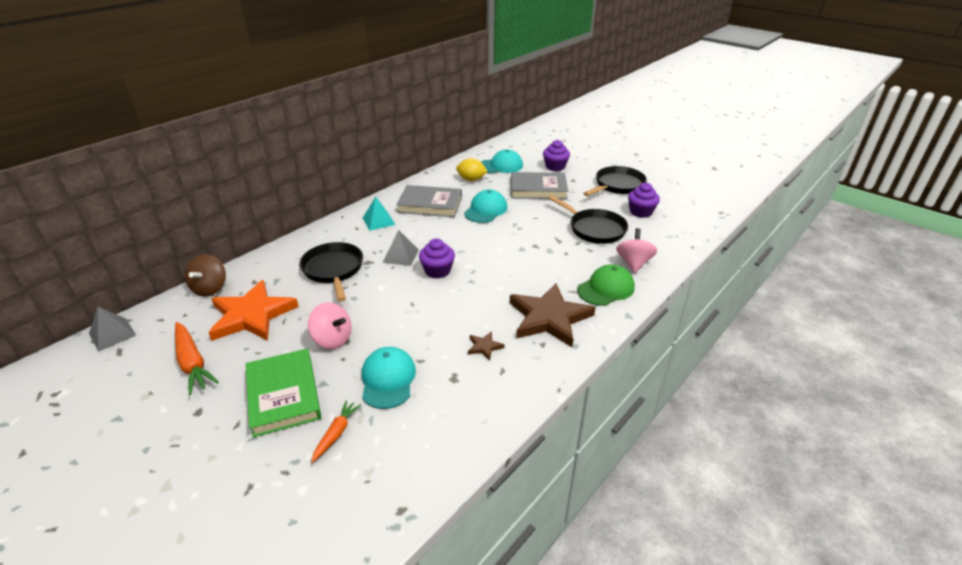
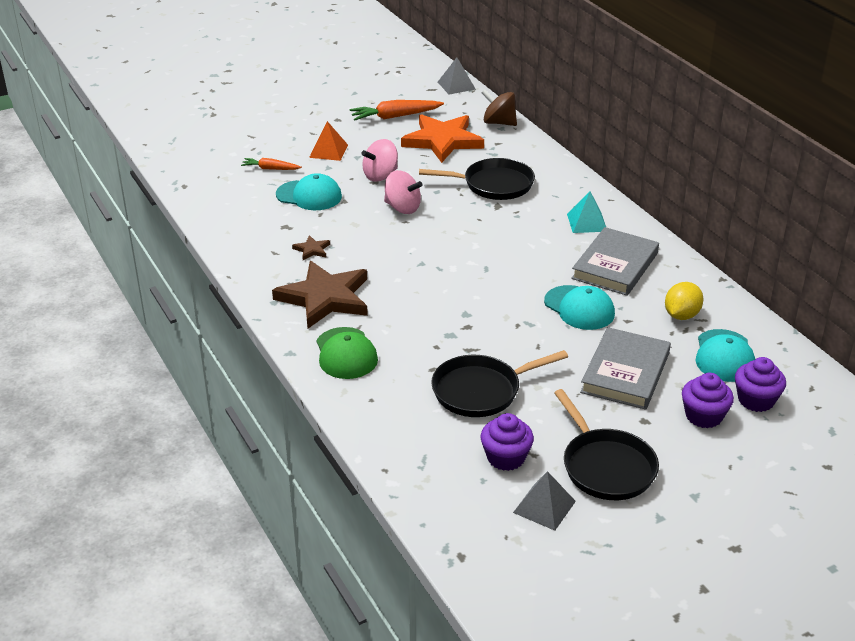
camera: 110 degrees right, 0 degrees up
(283, 395) = (328, 151): green book -> orange pyramid
(336, 433) = (270, 169): orange carrot -> orange carrot turned 150 degrees clockwise
(401, 256) = (498, 227): grey pyramid -> grey pyramid (544, 506)
(437, 271) = (454, 245): purple cupcake -> purple cupcake (756, 400)
(633, 263) = (380, 396): pink spinning top -> pink spinning top (402, 208)

